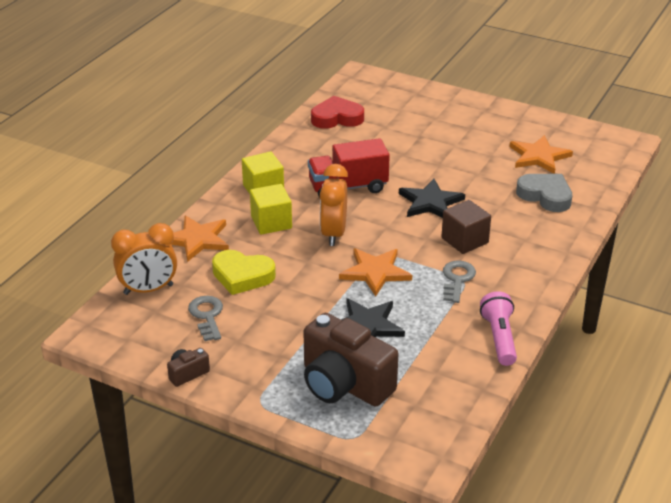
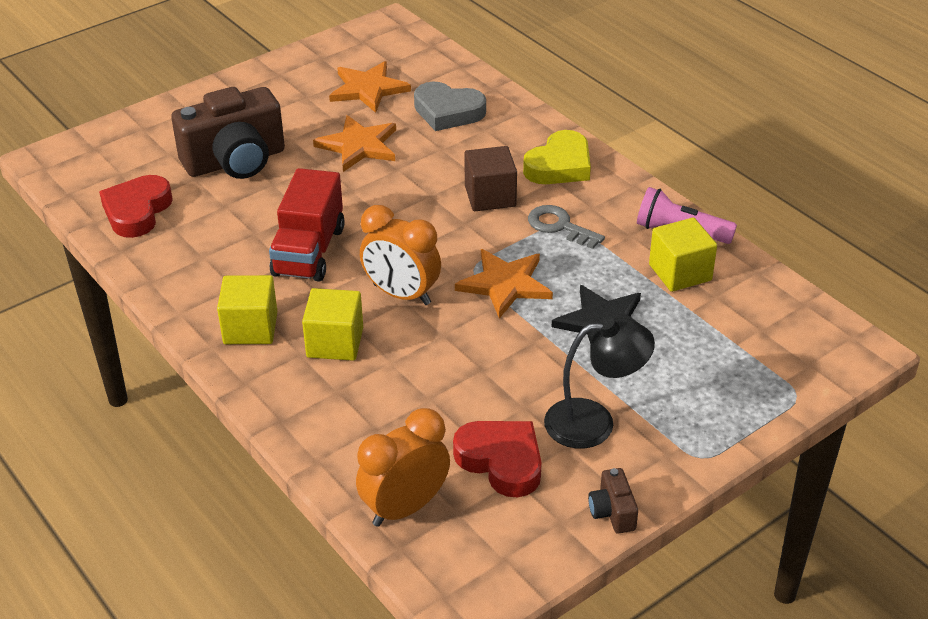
camera: 65 degrees left, 5 degrees up
(148, 289) = (405, 507): orange clock -> orange clock turned 135 degrees counterclockwise
(197, 240) = (321, 425): orange star -> orange star (359, 146)
(207, 316) = (501, 461): grey key -> red heart
(242, 276) = (436, 403): yellow heart -> yellow heart (559, 165)
(265, 345) = (594, 422): none -> black lamp
(344, 384) = (701, 374): brown camera -> brown camera (235, 161)
(430, 202) = (395, 196): black star -> none
(450, 349) = (680, 272): none -> yellow cube
(545, 196) = (448, 112): grey heart -> grey heart turned 135 degrees counterclockwise

